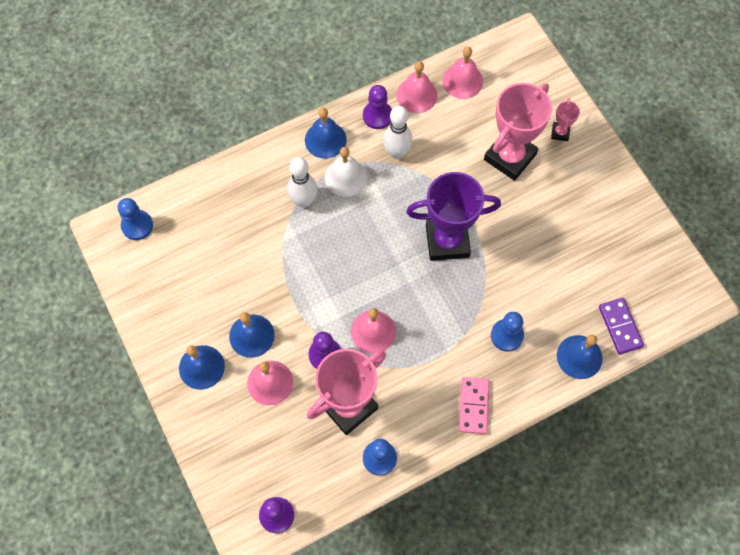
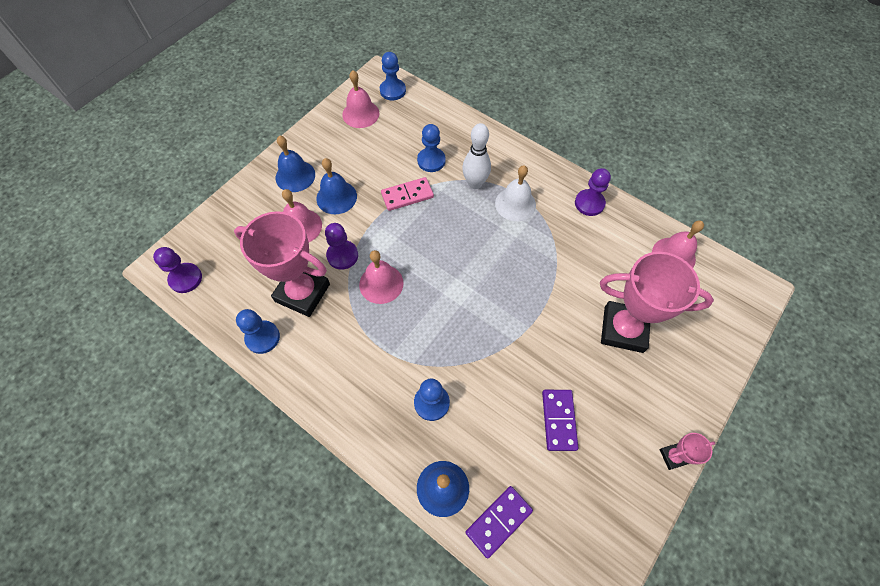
camera: 65 degrees right, 5 degrees down
(254, 228) = (431, 161): none -> blue pawn
(325, 140) = (540, 175): blue bell -> none
(397, 152) = (564, 232): white bowling pin -> none
(416, 95) = (631, 225): pink bell -> pink bell (360, 114)
(447, 241) = (501, 309): purple trophy -> none
(473, 406) = (344, 400): pink domino -> pink domino (407, 195)
(560, 133) = (682, 367): pink trophy -> pink trophy (673, 456)
(563, 245) = (558, 420): none -> purple domino

